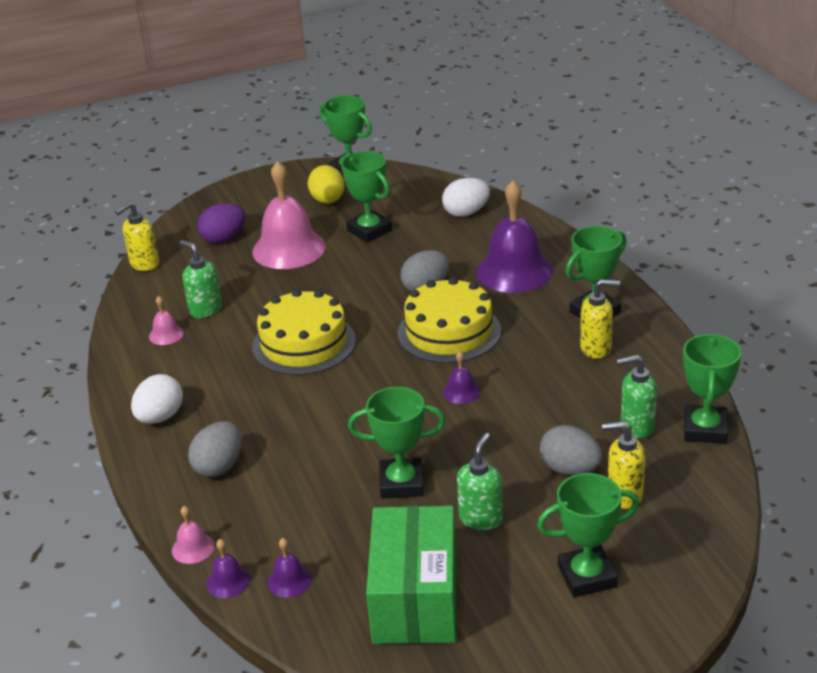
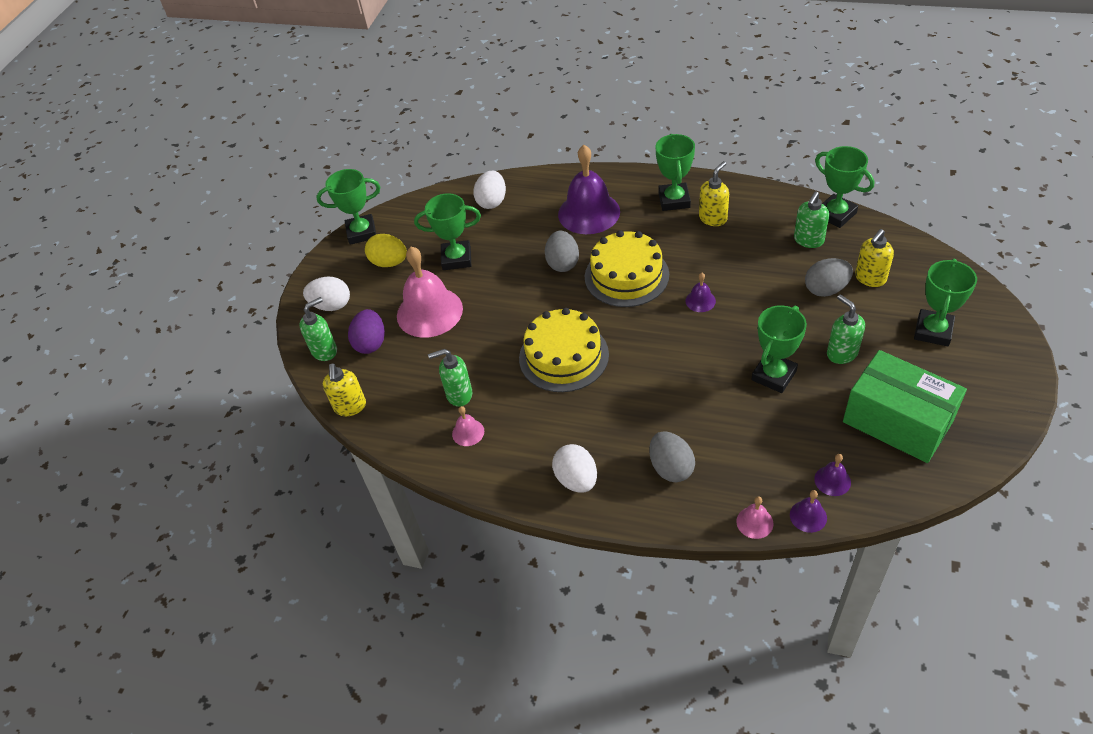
camera: 50 degrees left, 15 degrees up
(194, 222) = (325, 351): none -> green soap dispenser
(248, 199) = (331, 305): none -> white egg

